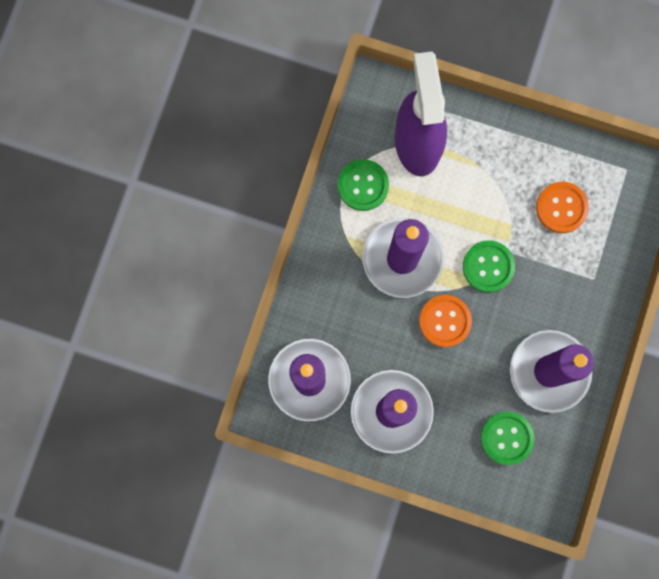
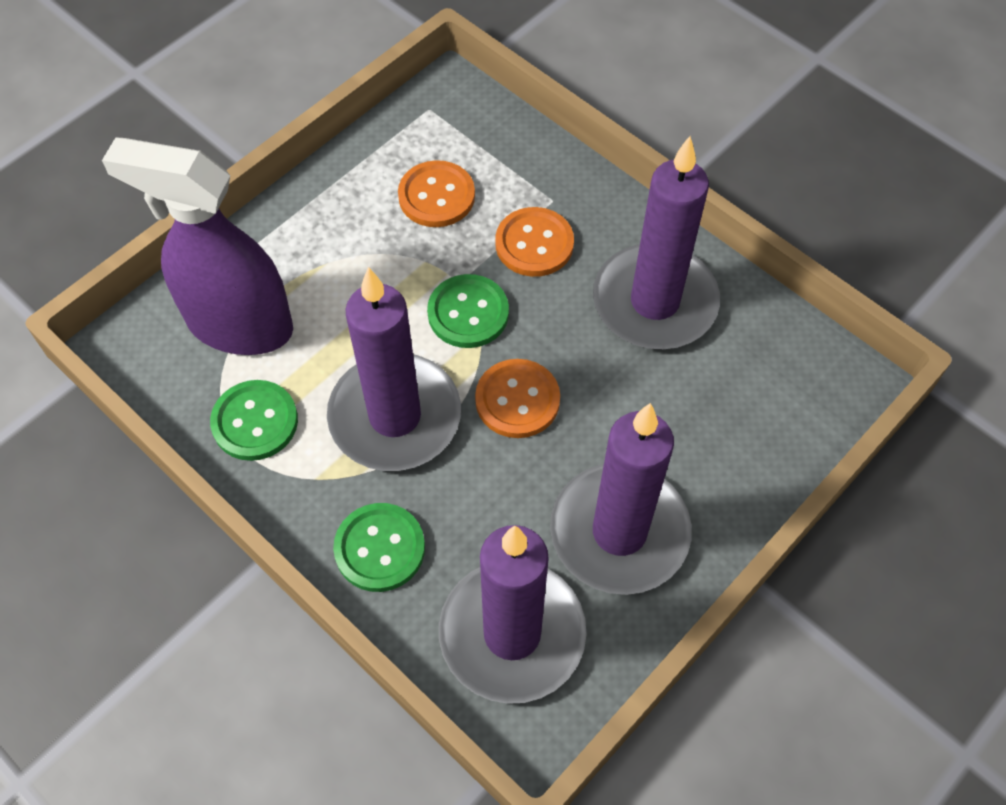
camera: 65 degrees left, 20 degrees down
(506, 438) = (728, 393): green button -> green button (379, 548)
(555, 282) = (534, 244): none -> orange button

